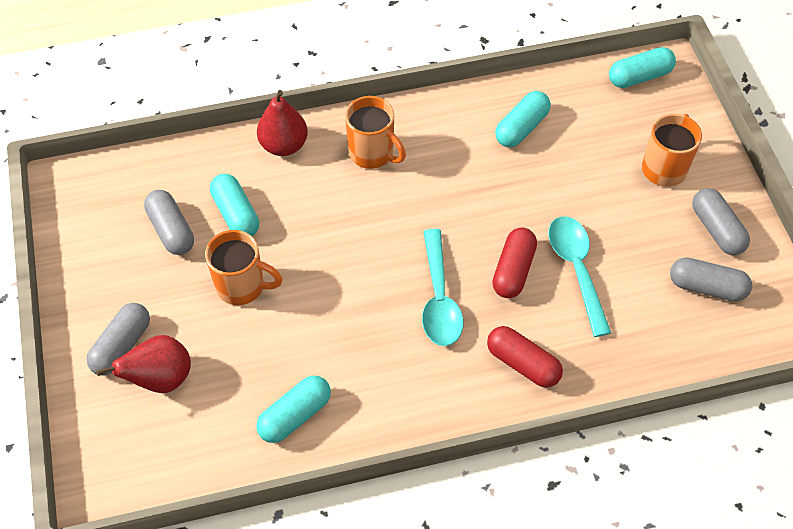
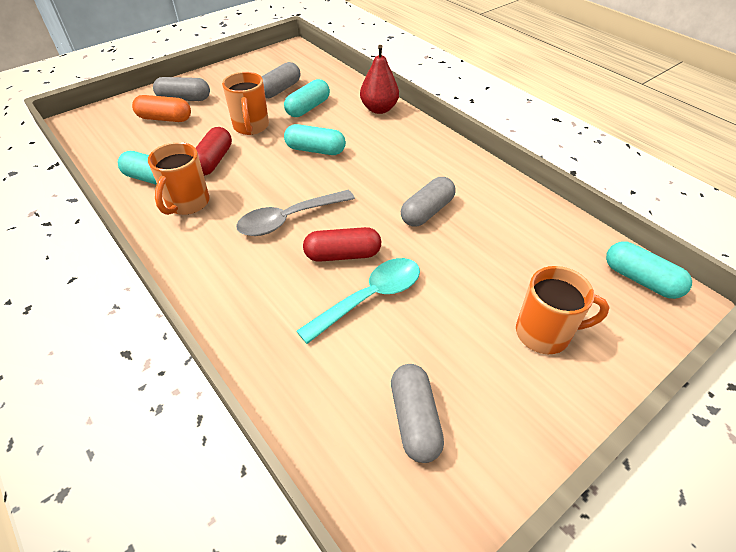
camera: 65 degrees right, 10 degrees down
(160, 379) = (165, 118): red pear -> orange capsule
(372, 153) = (404, 147): orange mug -> orange mug (187, 204)
(439, 299) = (289, 219): turquoise spoon -> grey spoon
(521, 128) = (499, 216): turquoise capsule -> turquoise capsule (315, 150)
(523, 363) = (246, 289): red capsule -> red capsule (213, 161)
(716, 229) = (500, 407): grey capsule -> grey capsule (427, 211)

